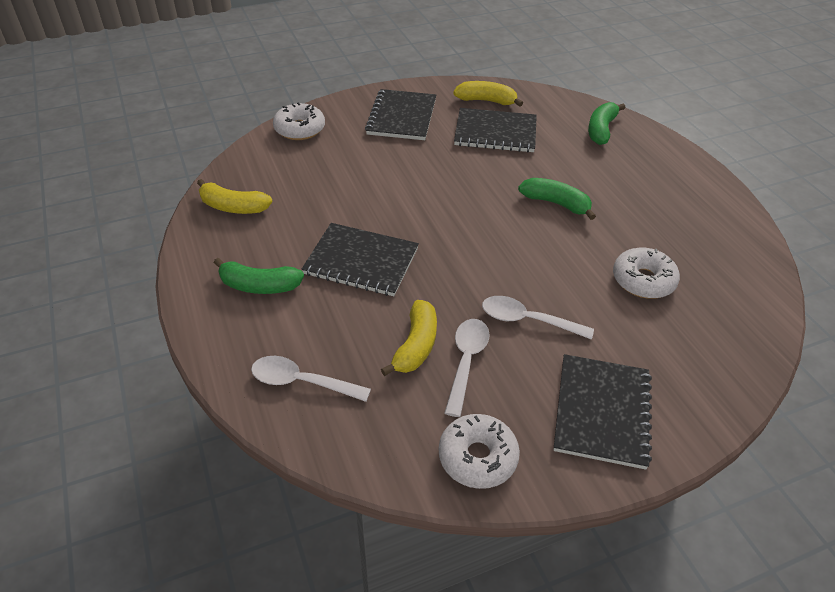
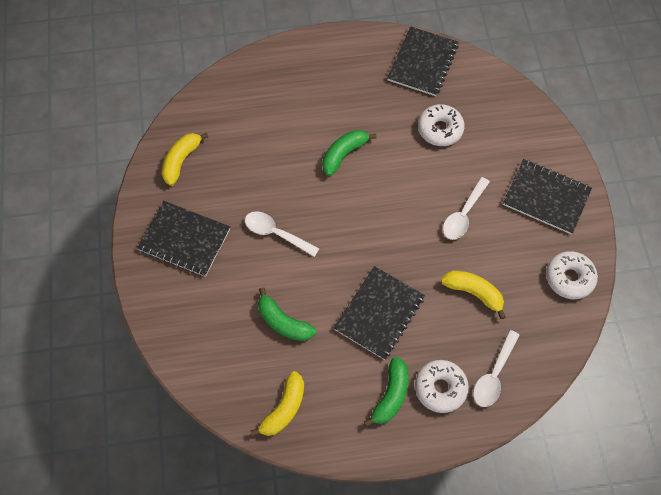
camera: 75 degrees left, 20 degrees up
(300, 129) = (176, 336): white donut -> white donut (440, 388)
(466, 362) = (493, 264): white spoon -> white spoon (276, 233)
(495, 132) = (234, 168): black notebook -> black notebook (422, 63)
(601, 130) = (255, 87): green banana -> green banana (283, 322)

